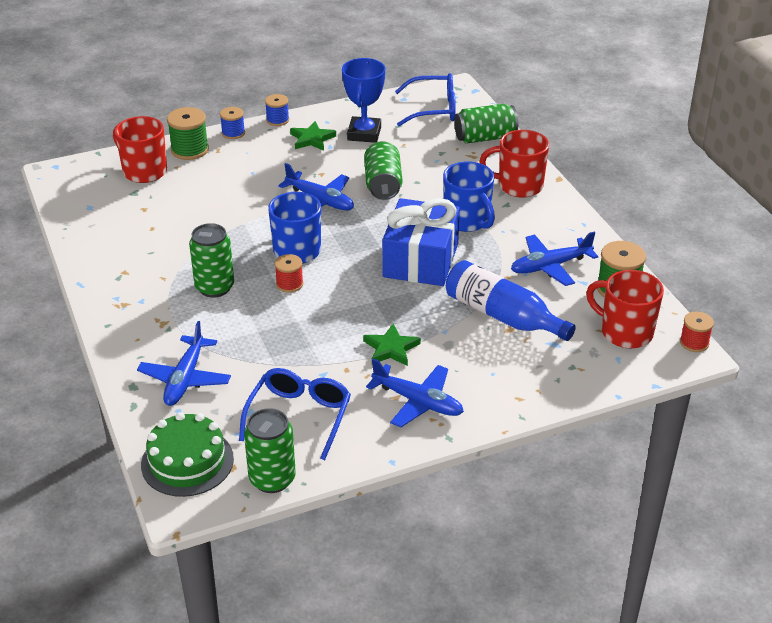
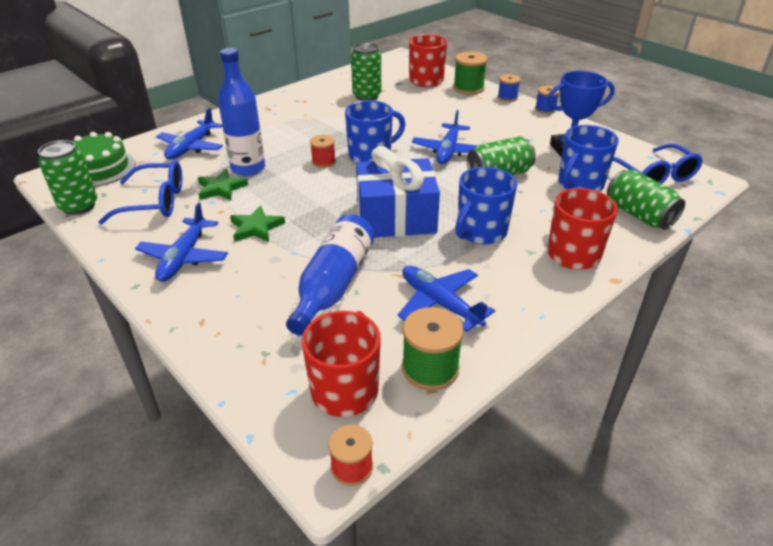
camera: 70 degrees right, 0 degrees up
(185, 379) = (191, 147): blue plane -> blue plane turned 60 degrees counterclockwise
(214, 287) = (303, 134): green can -> green can (366, 96)
(268, 339) = (248, 168): none -> blue bottle
(312, 139) = (534, 129): green star -> green star (221, 188)
(425, 149) = (579, 184): none -> blue mug

